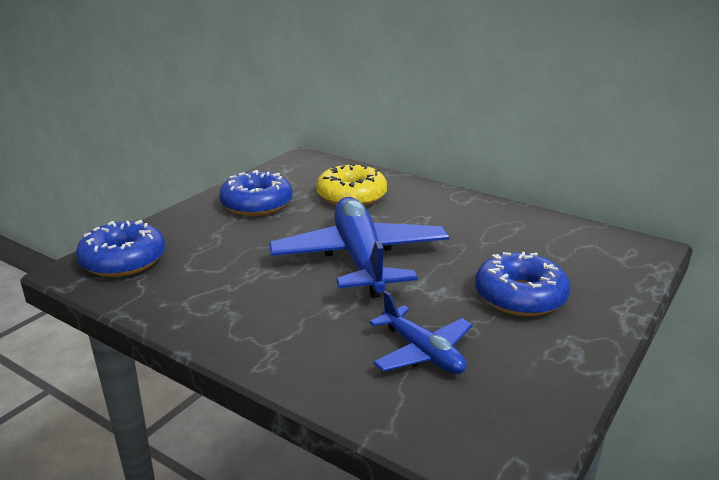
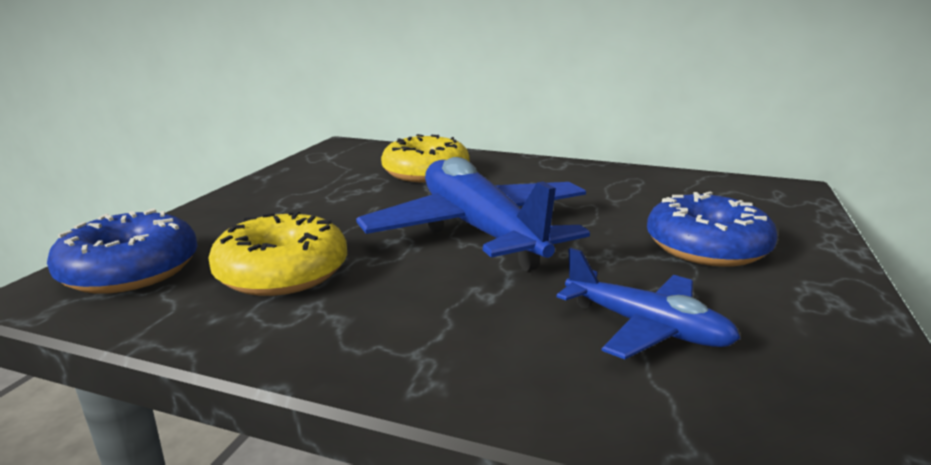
camera: 15 degrees left, 5 degrees down
(213, 275) = (282, 272): none -> yellow donut
(256, 204) = (308, 190): blue donut -> none

